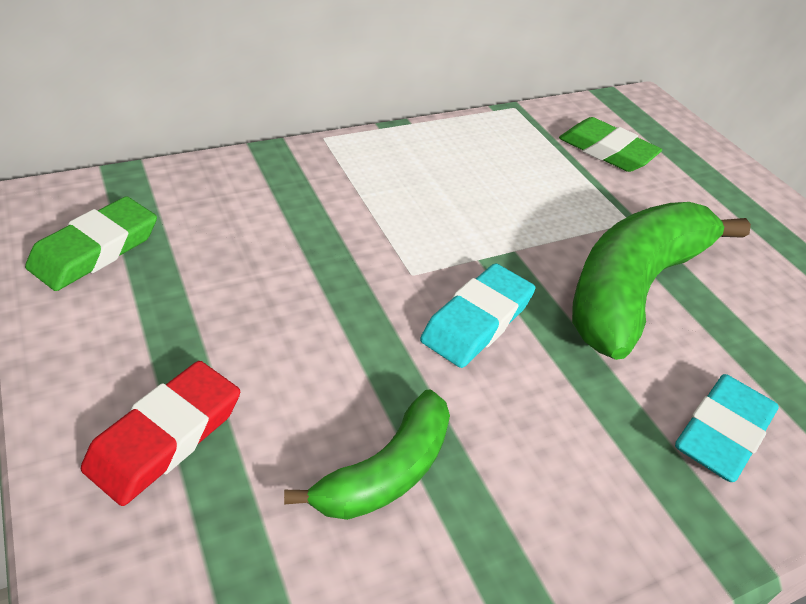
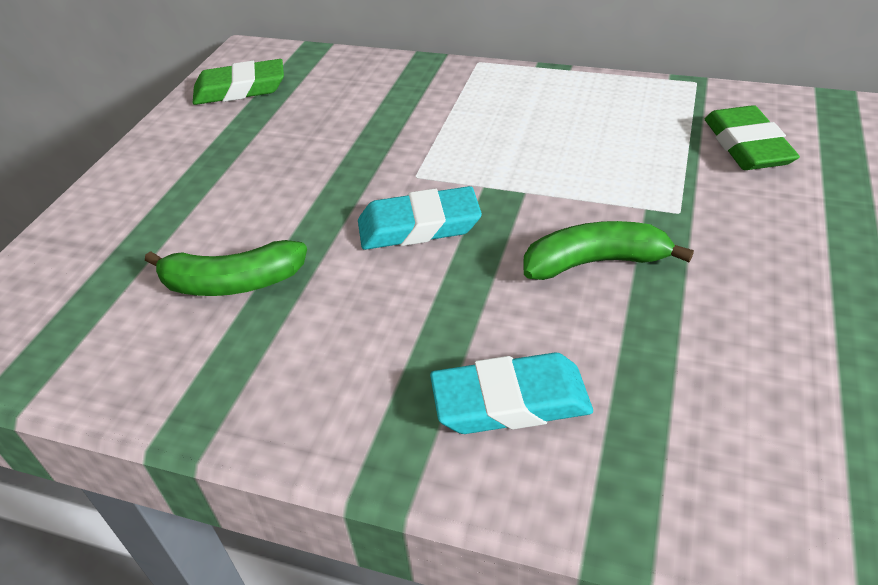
camera: 50 degrees right, 0 degrees up
(165, 437) = (150, 203): red eraser -> none
(633, 288) = (595, 262): green banana -> green banana, size x0.56

